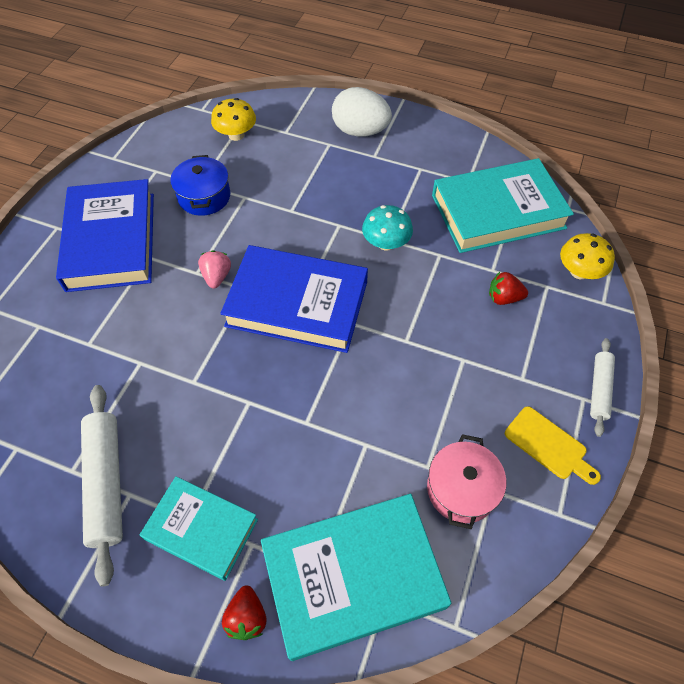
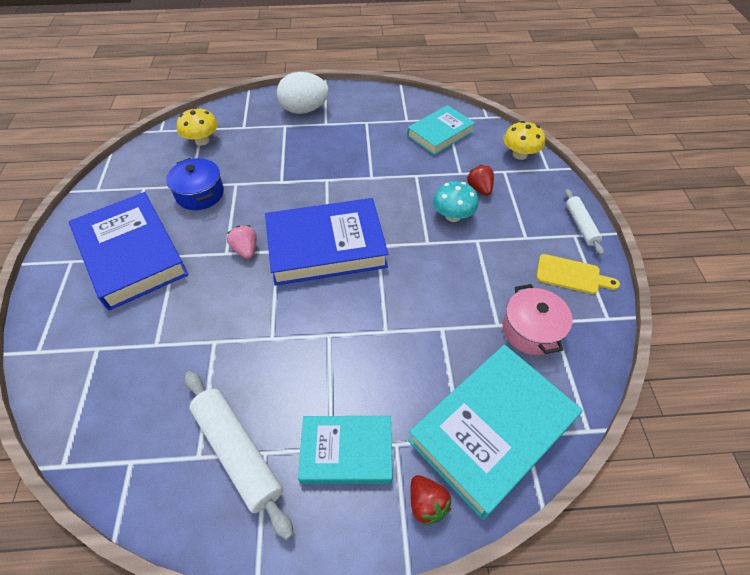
camera: 25 degrees left, 5 degrees down
(386, 243) = (371, 180): turquoise mushroom -> turquoise mushroom (453, 216)
(498, 212) = (440, 134): turquoise book -> turquoise book, size x0.61
(503, 298) = (479, 189): red strawberry -> red strawberry turned 90 degrees clockwise

